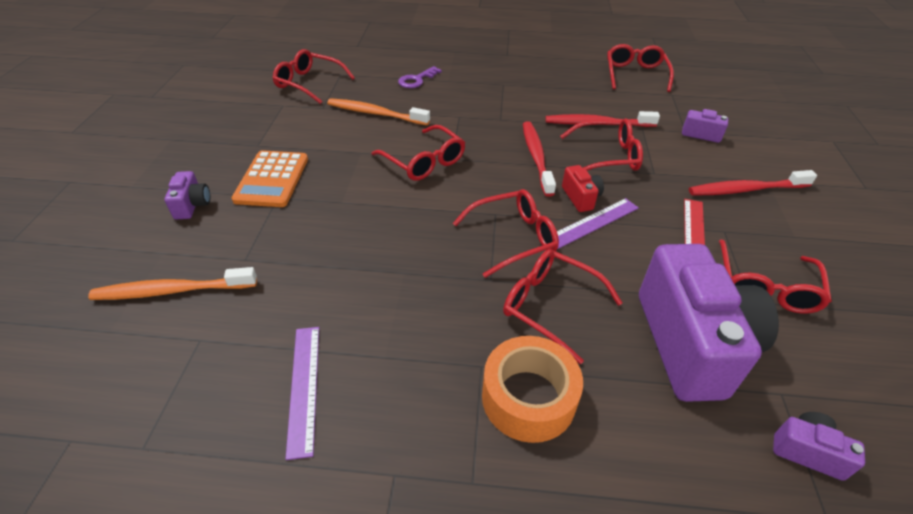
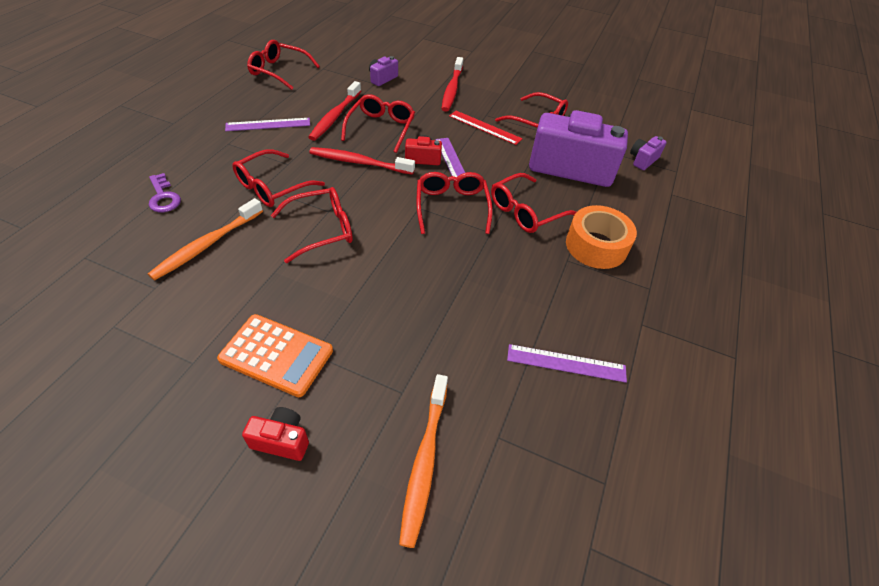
camera: 75 degrees left, 5 degrees up
(192, 205) = (281, 440): purple camera -> red camera
(309, 83) = (79, 291): red glasses -> red glasses (272, 187)
(547, 93) = (268, 124): none -> purple ruler

